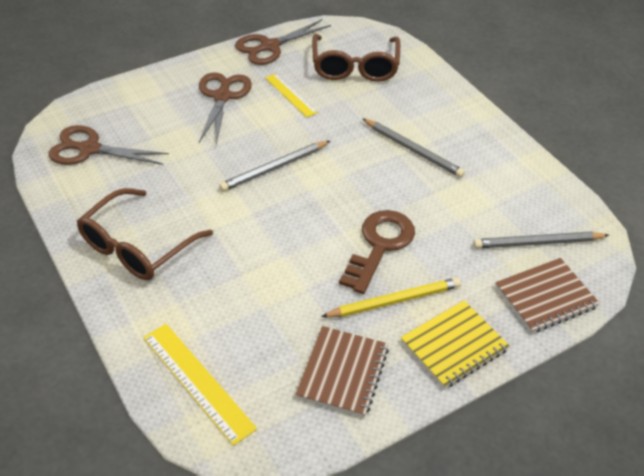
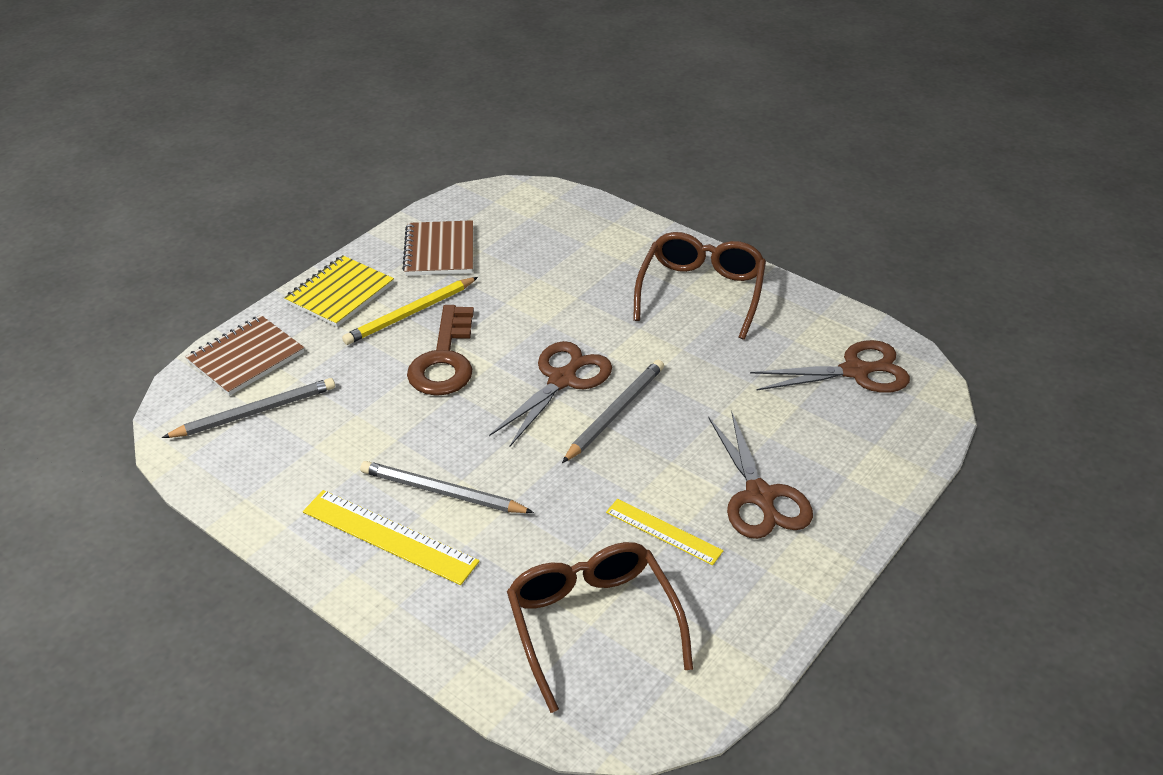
camera: 160 degrees right, 5 degrees down
(197, 382) = (561, 216): yellow ruler -> yellow ruler (389, 536)
(270, 46) = (762, 623): brown scissors -> brown scissors (562, 380)

